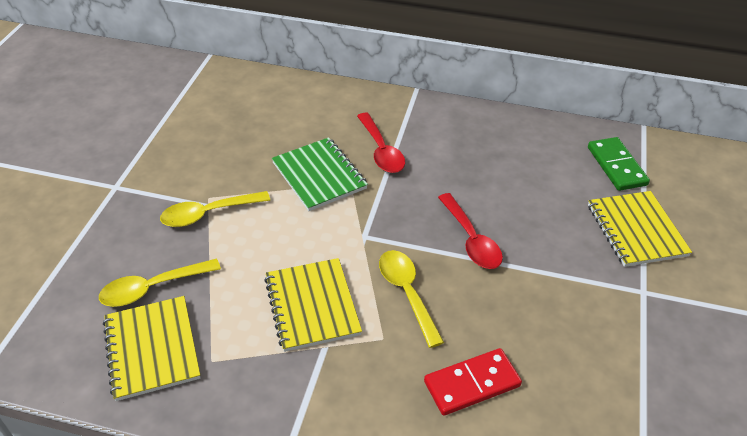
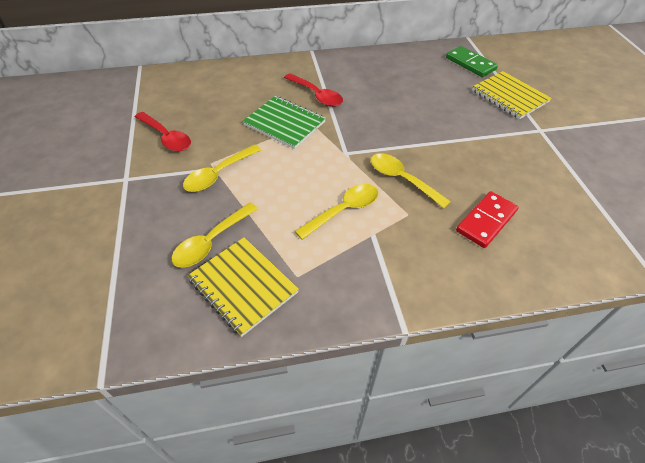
camera: 25 degrees left, 5 degrees up
(312, 306) = (343, 210): yellow notebook -> yellow spoon
(471, 240) = (418, 133): red spoon -> red spoon (166, 137)

